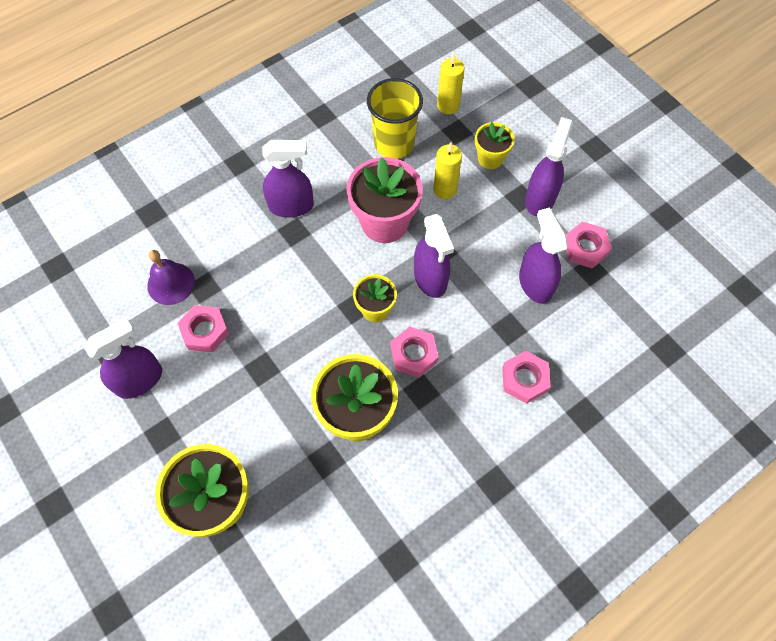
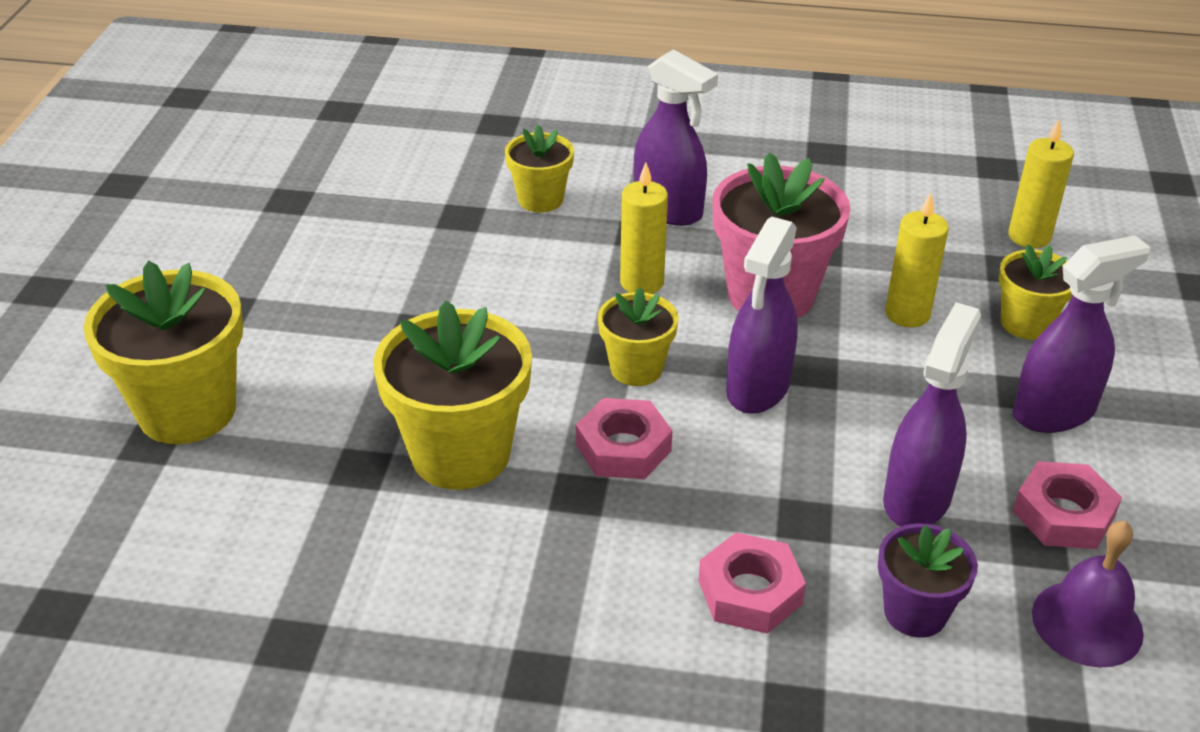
camera: 45 degrees right, 25 degrees down
(139, 380) = (277, 248): purple spray bottle -> none
(171, 283) = (431, 191): purple bell -> purple bell (1087, 623)
(205, 331) = (405, 254): pink nut -> none
(228, 246) = (540, 199): none -> yellow flower pot
(326, 259) = (642, 282): none -> yellow candle
(394, 143) = (893, 230): yellow cup -> none
(581, 337) = (915, 612): none -> purple flower pot

